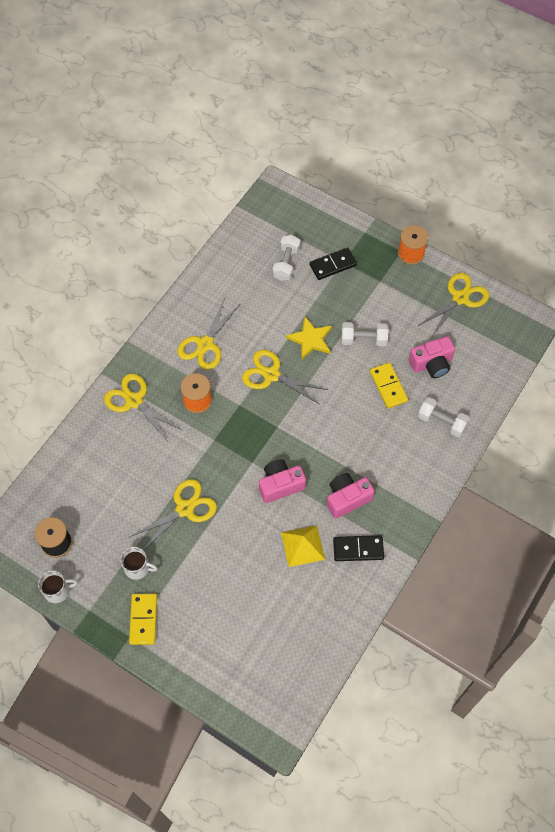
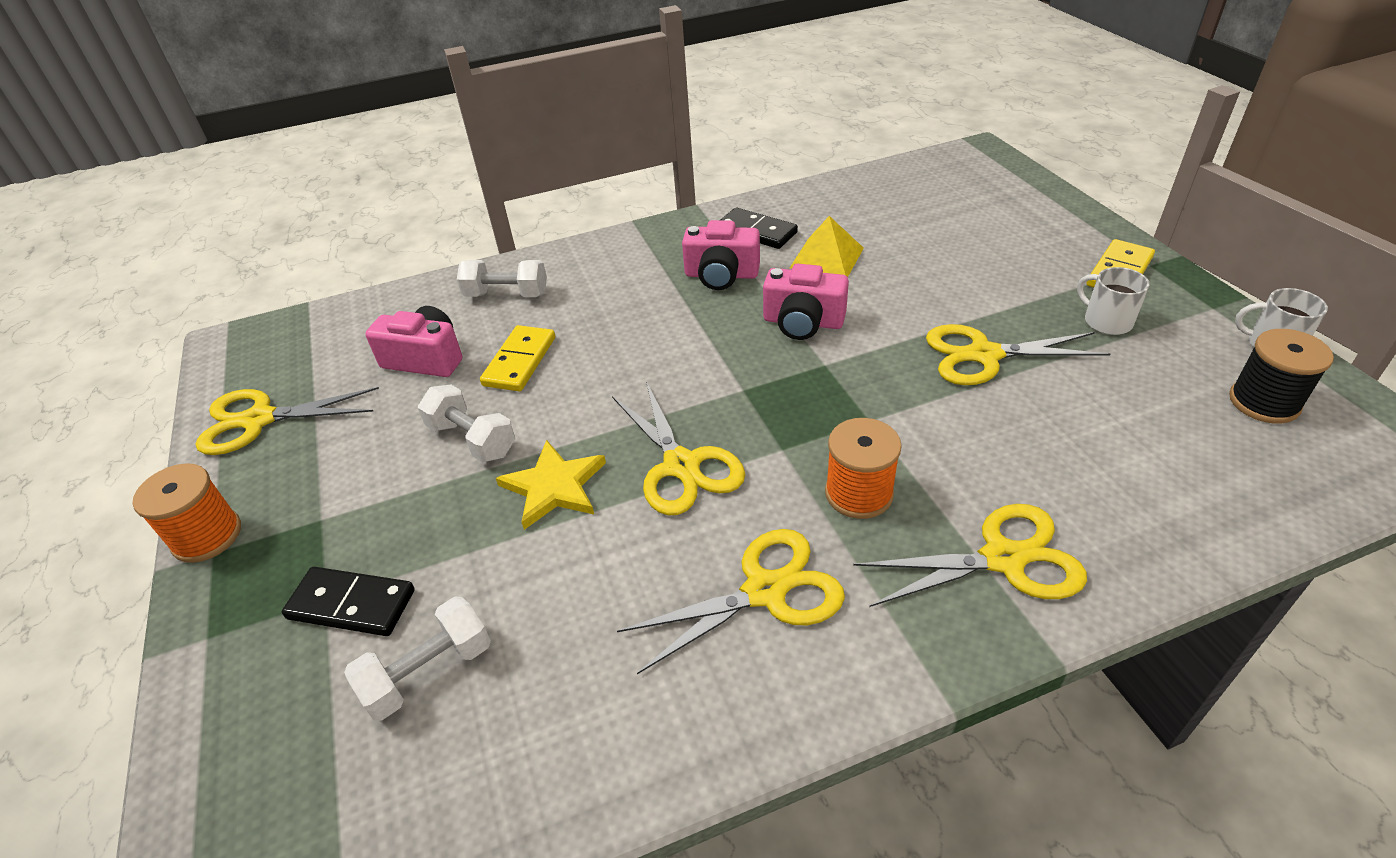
camera: 140 degrees left, 20 degrees down
(134, 401) = (1002, 559): yellow scissors -> yellow scissors turned 90 degrees counterclockwise
(441, 422) = (507, 295): white dumbbell -> white dumbbell turned 60 degrees counterclockwise

